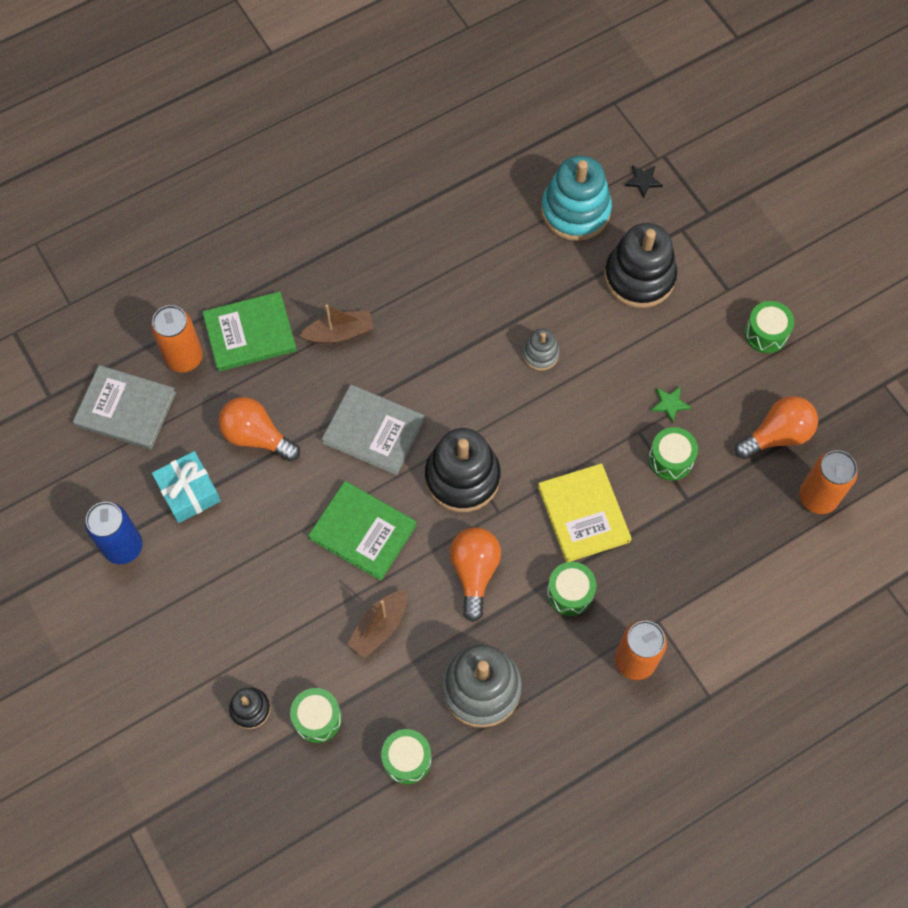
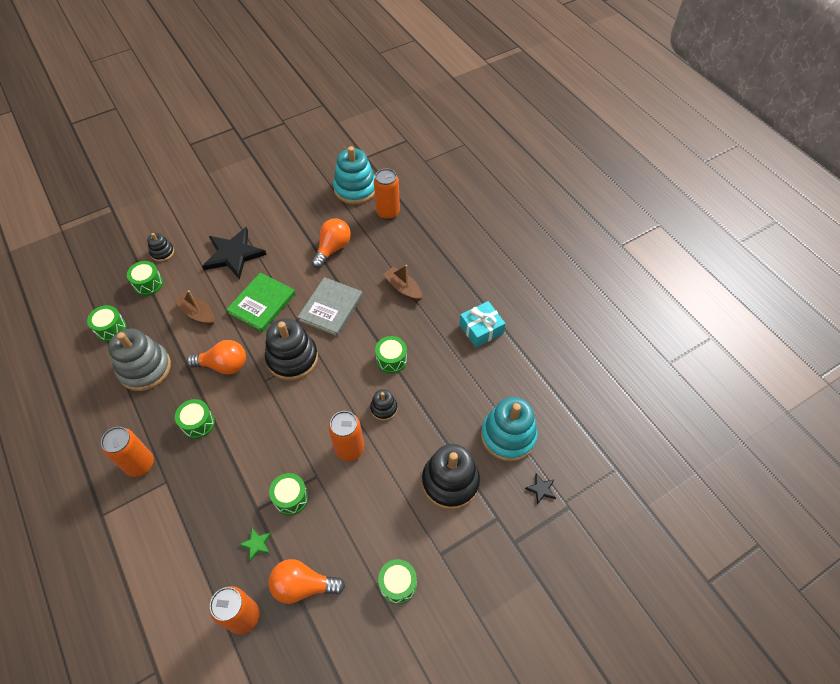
camera: 90 degrees right, 10 degrees down
(123, 547) = (270, 193): blue can -> none
(126, 409) = (355, 189): grey book -> turquoise stacking toy
(189, 492) = (300, 219): turquoise gift -> turquoise gift (481, 329)
(250, 333) = (403, 242): green book -> none
(261, 589) = (233, 254): none -> black star
(339, 333) = (403, 288): brown boat -> brown boat turned 150 degrees clockwise
(464, 346) = (391, 359): none -> green drum
(540, 354) = (384, 408): grey stacking toy -> black stacking toy
(583, 514) = (255, 434): yellow book -> none
(601, 393) = (349, 449): none -> orange can
(669, 404) = (337, 499): green star -> green star (256, 544)
(777, 435) = (303, 586): orange light bulb -> orange light bulb turned 120 degrees clockwise

